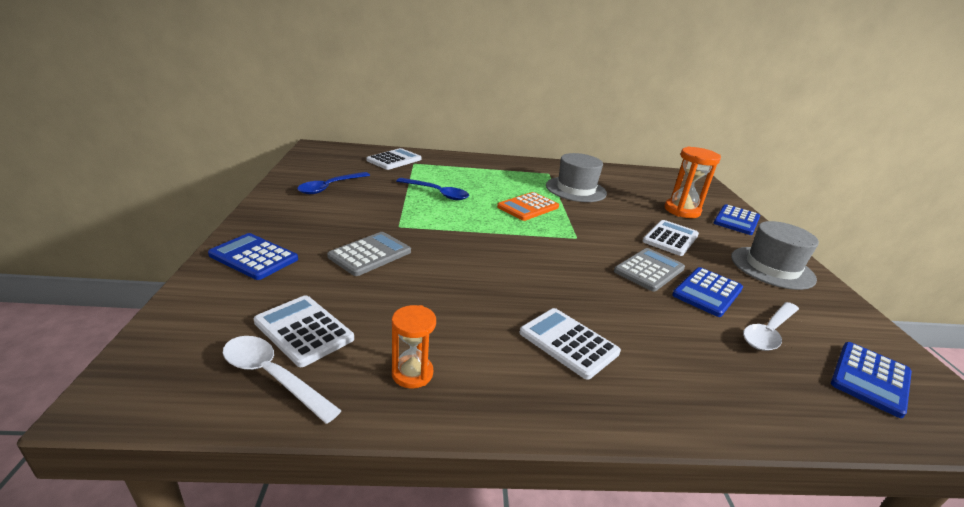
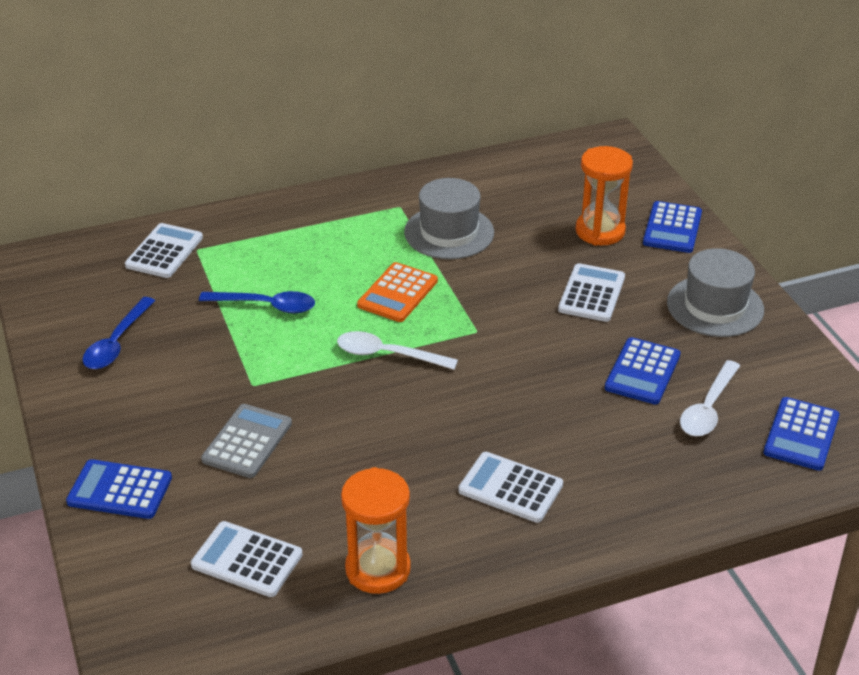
camera: 15 degrees left, 10 degrees up
(272, 376) = (254, 613): white spoon -> white spoon (387, 355)
(412, 373) = (378, 569): orange hourglass -> orange hourglass, size x1.61
(649, 270) = (573, 358): grey calculator -> none

